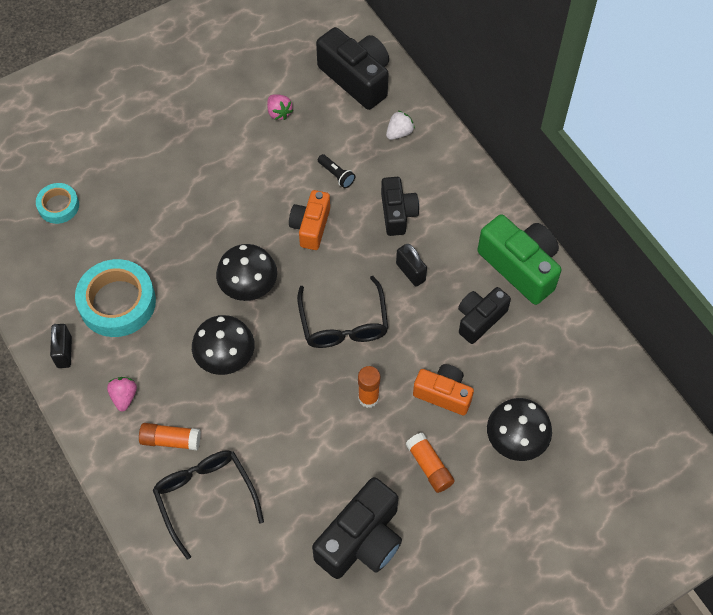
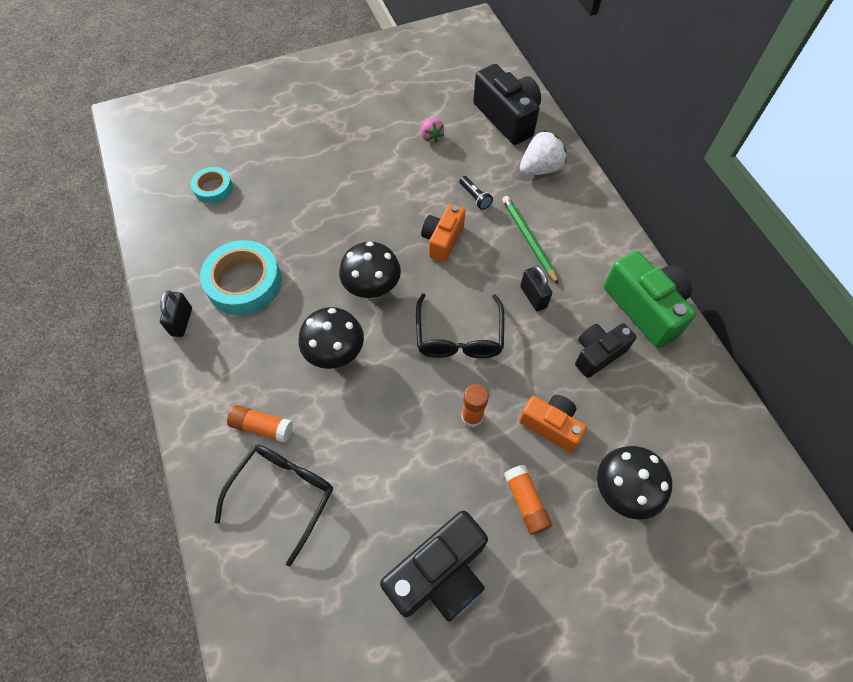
camera: 10 degrees right, 0 degrees up
(124, 397) = (227, 375): pink strawberry -> none
(205, 497) = (283, 494): black glasses -> black glasses turned 45 degrees clockwise
(397, 213) = (528, 240): black camera -> green pencil
(399, 133) = (540, 168): white strawberry -> white strawberry, size x1.65

